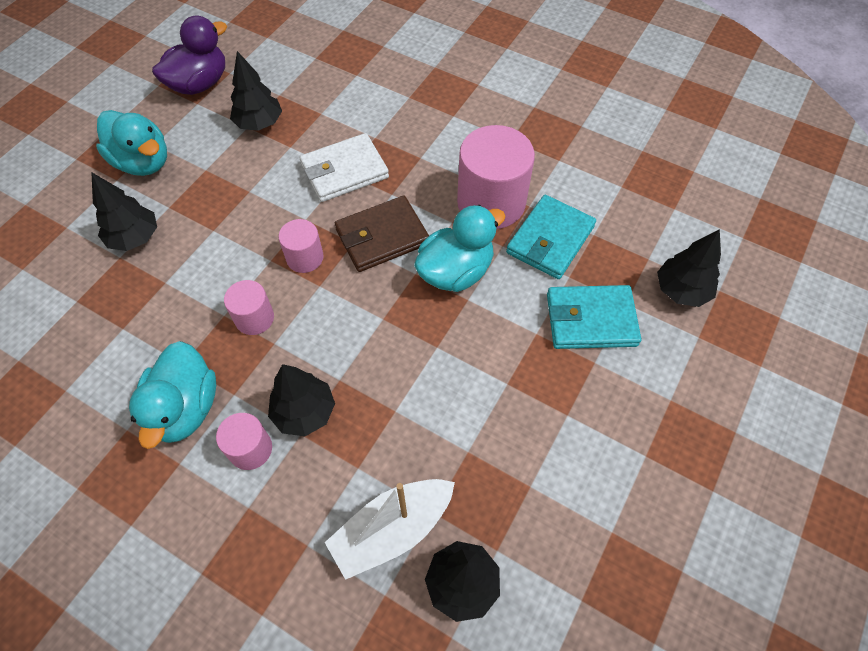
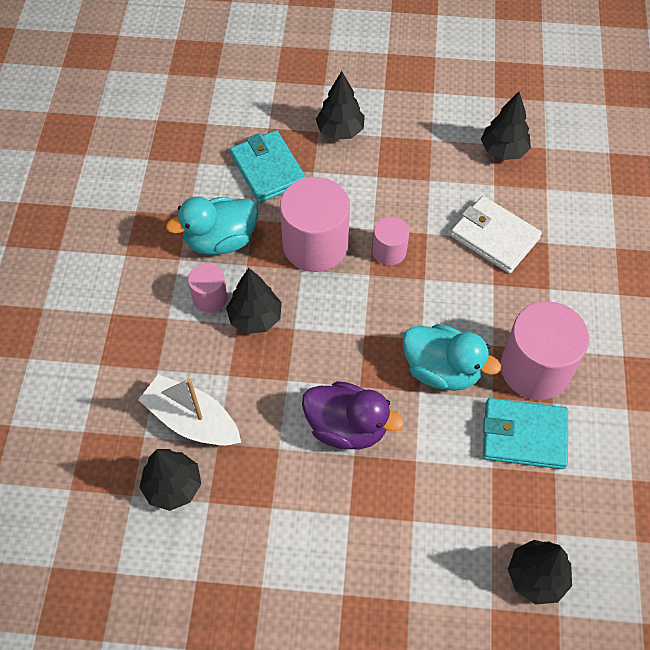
camera: 65 degrees right, 0 degrees up
(143, 162) = (411, 96): turquoise duck -> none
(199, 84) = (516, 87): purple duck -> purple duck (347, 427)
(254, 318) = (315, 245): pink cylinder -> pink cylinder, size x1.92
(382, 237) = (443, 297): brown wallet -> none
(591, 320) = (455, 502): turquoise wallet -> turquoise wallet (268, 169)

